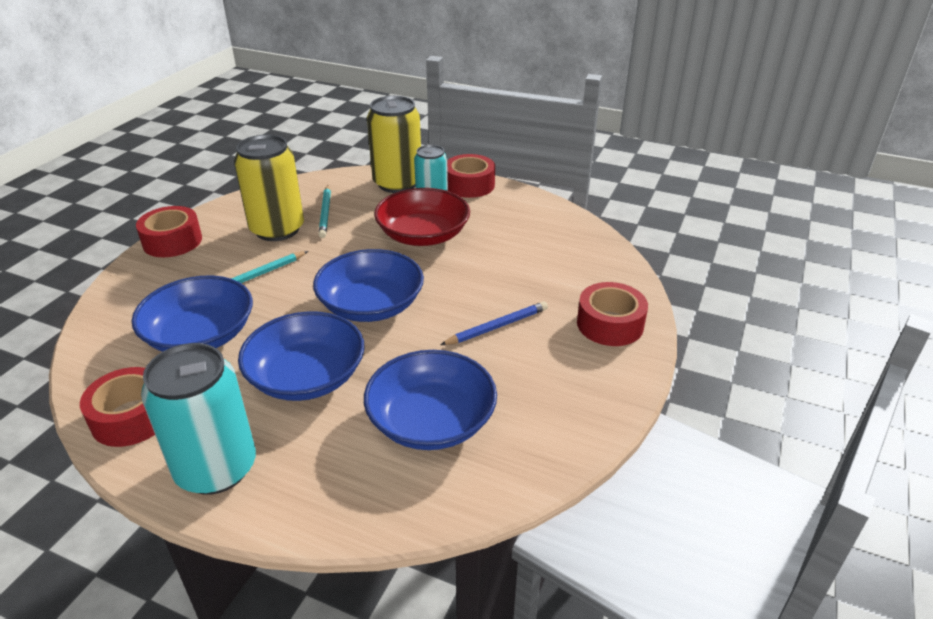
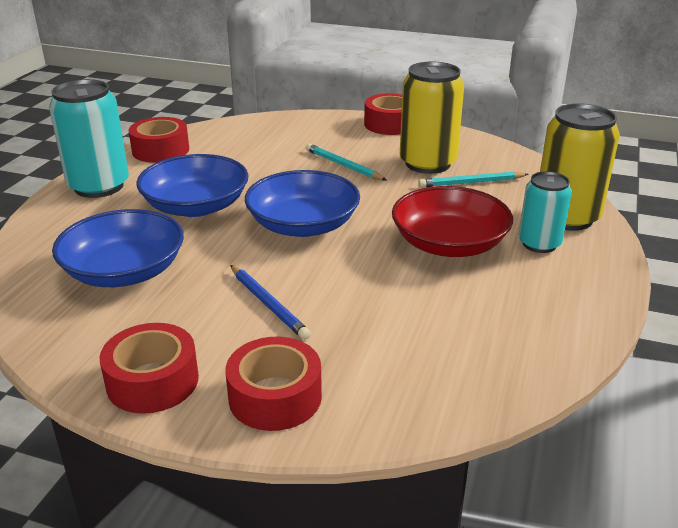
camera: 85 degrees right, 5 degrees down
(200, 335) = (254, 157): blue bowl -> none
(469, 185) = (597, 270): red tape -> red tape (152, 381)

